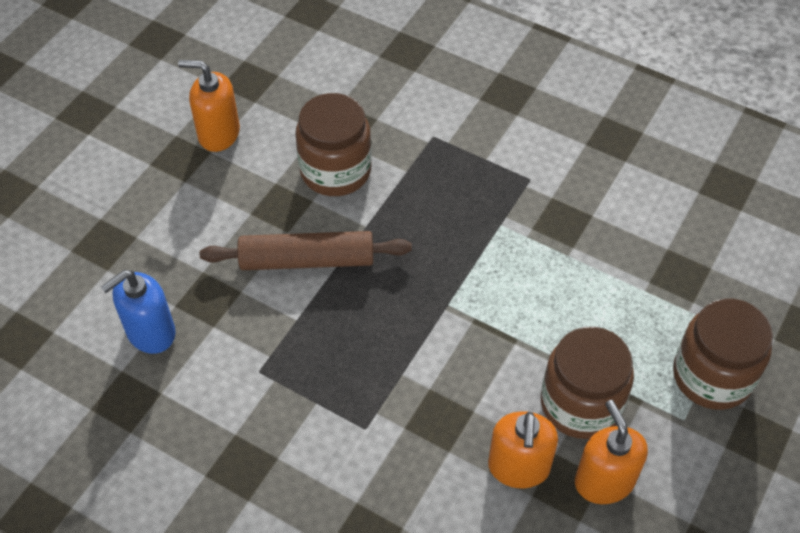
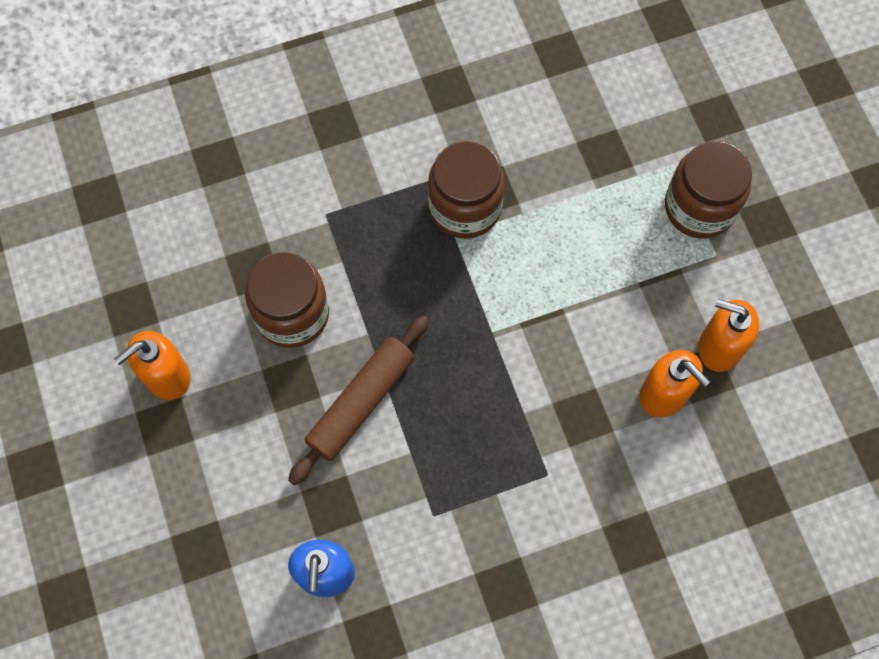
camera: 50 degrees left, 15 degrees up
(580, 404) = (650, 311): brown jar -> brown jar (465, 207)

